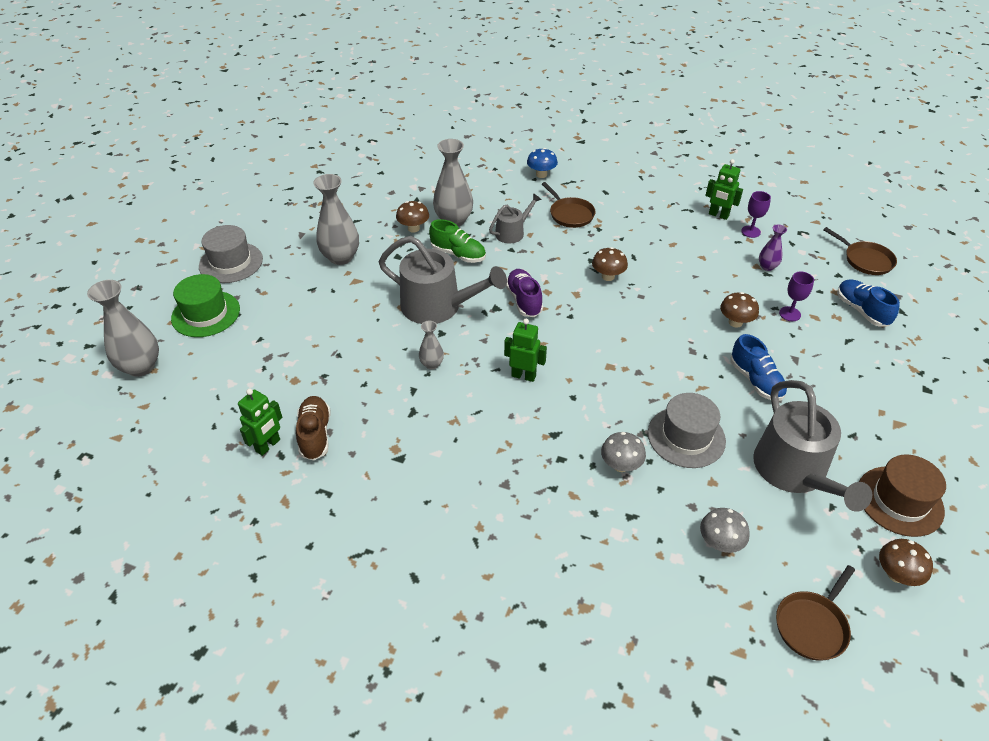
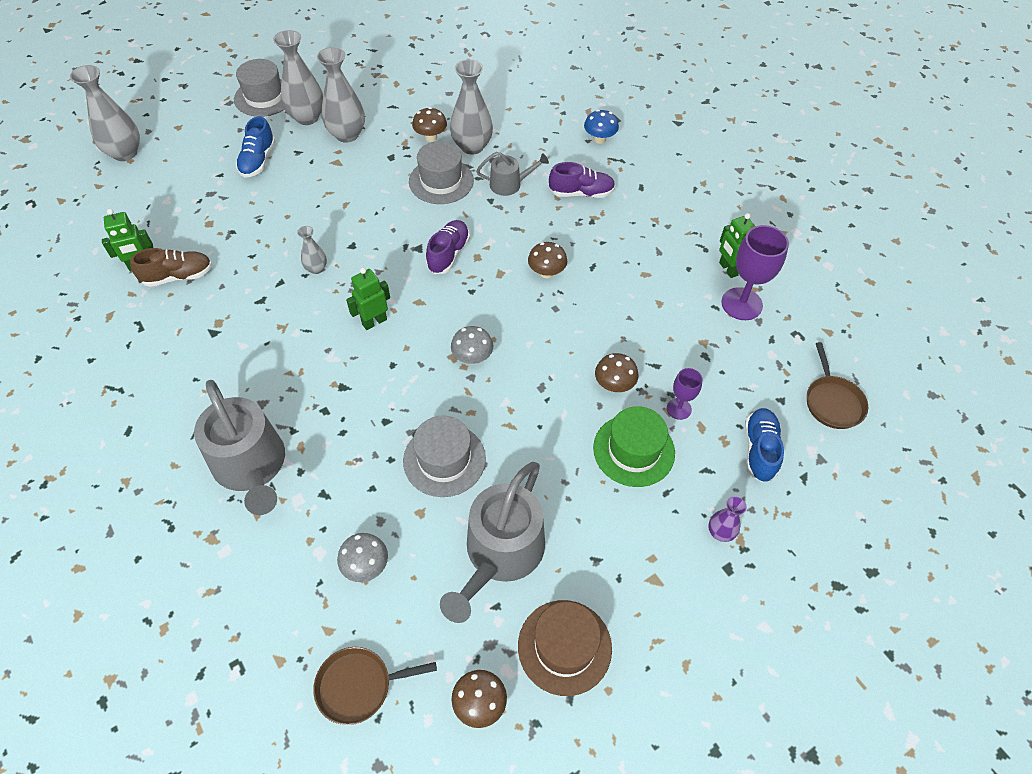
camera: 35 degrees right, 10 degrees up
(206, 314) = (205, 133): green hat -> green hat (633, 450)
(290, 260) = (307, 117): none -> grey vase
(315, 434) = (178, 276): brown shoe -> brown shoe turned 45 degrees clockwise
(438, 306) = (374, 220): grey watering can -> grey watering can (251, 466)
(458, 254) = (441, 181): green shoe -> grey hat
(523, 376) = (374, 322): green robot -> green robot turned 90 degrees counterclockwise
(570, 214) = (581, 193): brown pan -> purple shoe
(621, 465) = (363, 447): grey mushroom -> grey mushroom (472, 357)
(750, 231) = (741, 304): purple goblet -> purple goblet, size x1.80
(756, 380) = (566, 451): blue shoe -> blue shoe (258, 161)
(767, 266) = (714, 349): purple vase -> purple vase (720, 532)

